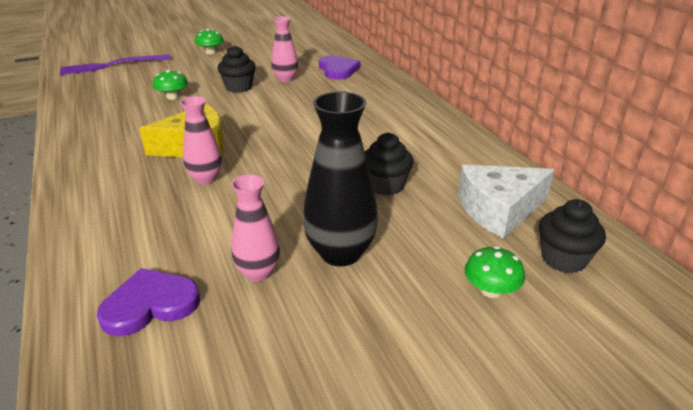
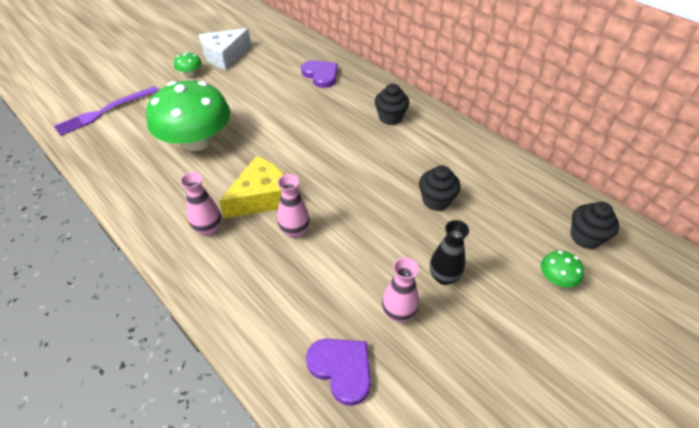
camera: 20 degrees left, 15 degrees up
(150, 305) = (341, 369): purple heart -> purple heart turned 90 degrees clockwise
(172, 97) = (197, 141): green mushroom -> green mushroom, size x2.49
(239, 87) = (249, 116): black cupcake -> black cupcake (390, 117)
(285, 79) = (283, 96): pink vase -> pink vase (209, 229)
(340, 253) = (444, 277): black vase -> black vase, size x0.62
(499, 210) = (524, 203): white cheese -> white cheese (225, 56)

